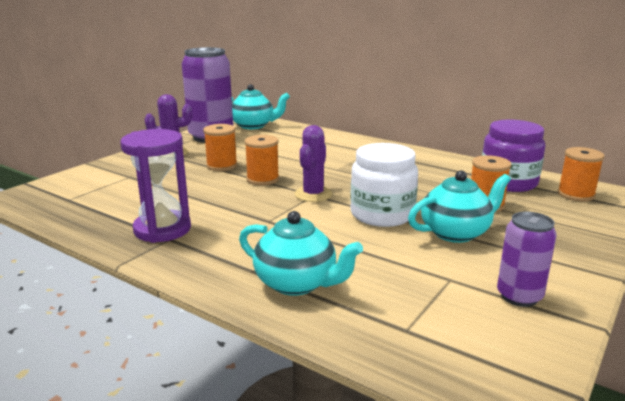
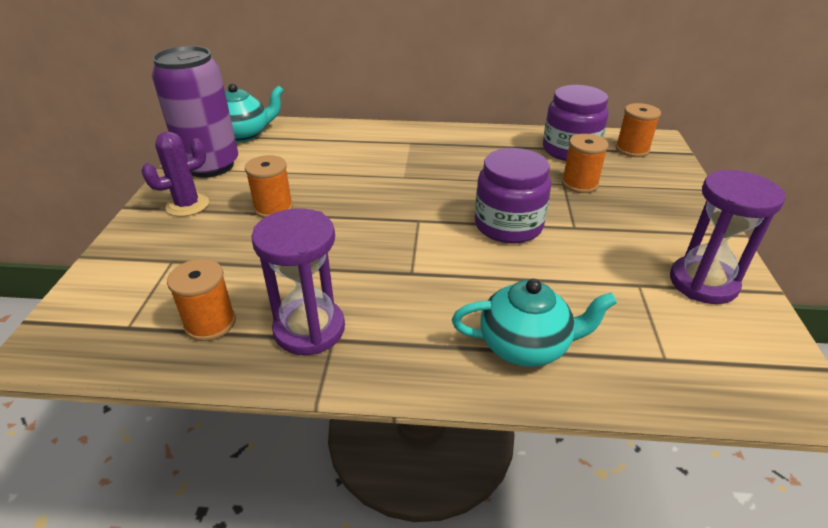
camera: 30 degrees left, 15 degrees up
(263, 179) = (342, 215): orange spool -> orange spool (210, 323)
(313, 194) = (418, 220): purple cactus -> none
(382, 214) = (508, 225): white jar -> purple jar
(456, 233) = (590, 227): turquoise teapot -> none
(519, 296) = (703, 283): purple can -> purple hourglass

